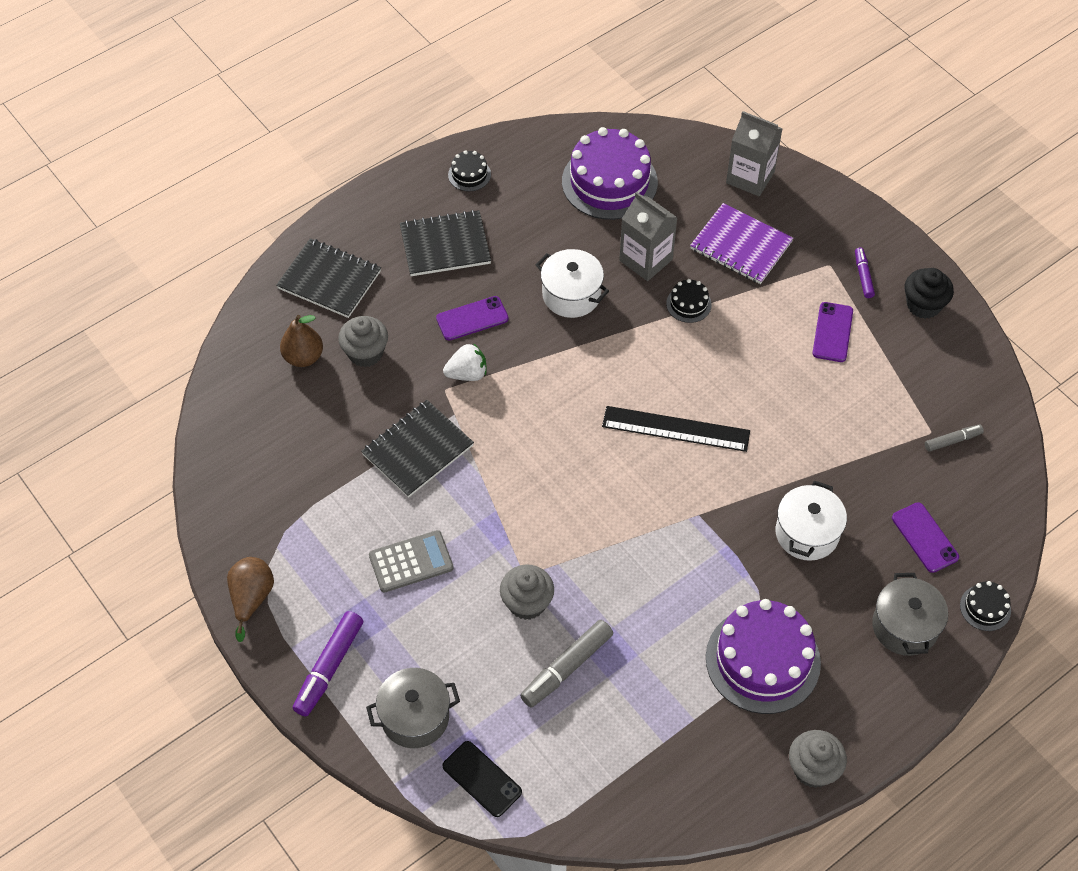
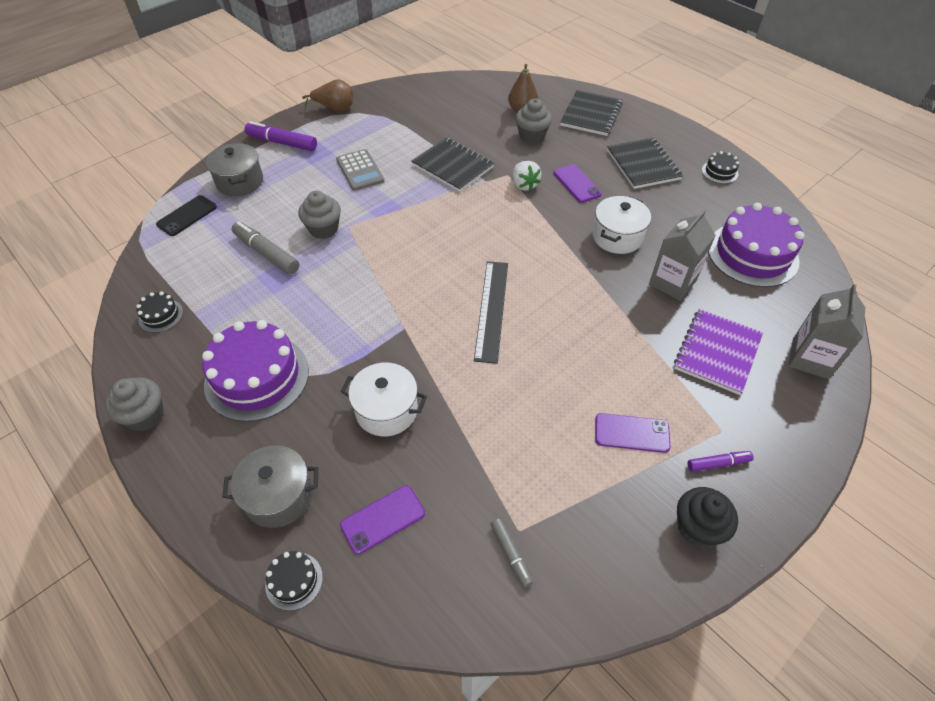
camera: 85 degrees right, 5 degrees down
(688, 304) = (632, 314): black cake -> black cake (161, 315)

